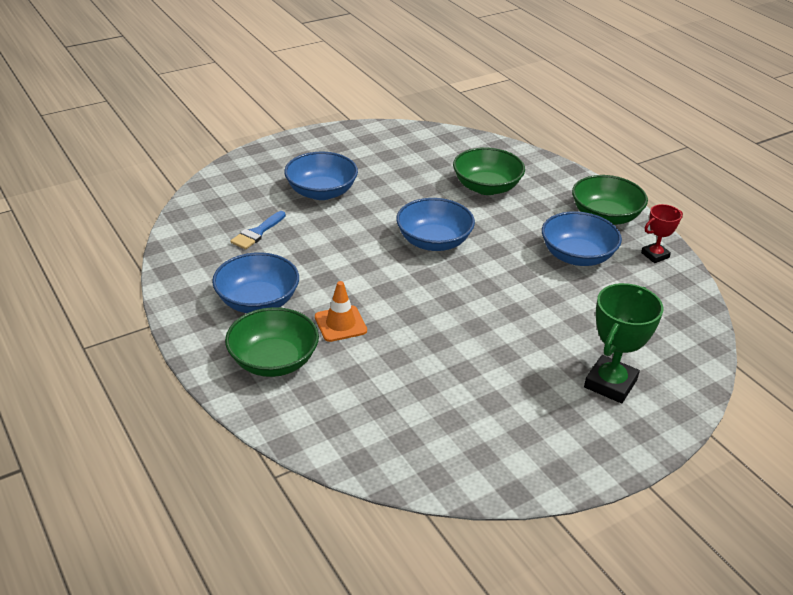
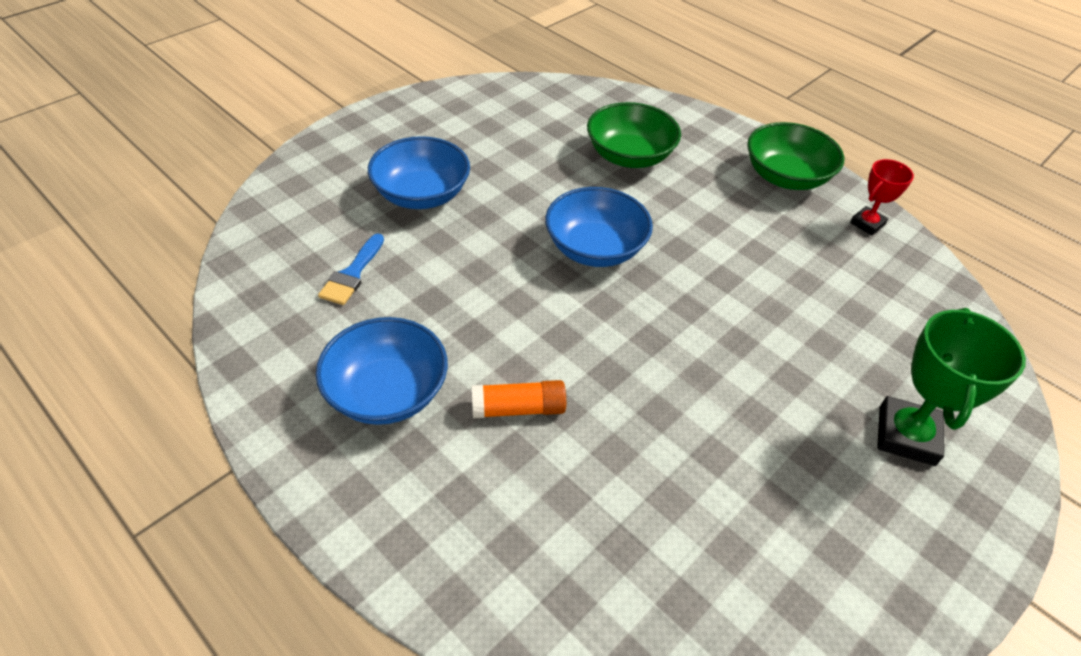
camera: 15 degrees left, 10 degrees up
(273, 361) = (442, 497): green bowl -> none
(340, 324) = (518, 409): orange traffic cone -> orange glue stick
(577, 256) = (778, 240): blue bowl -> none

